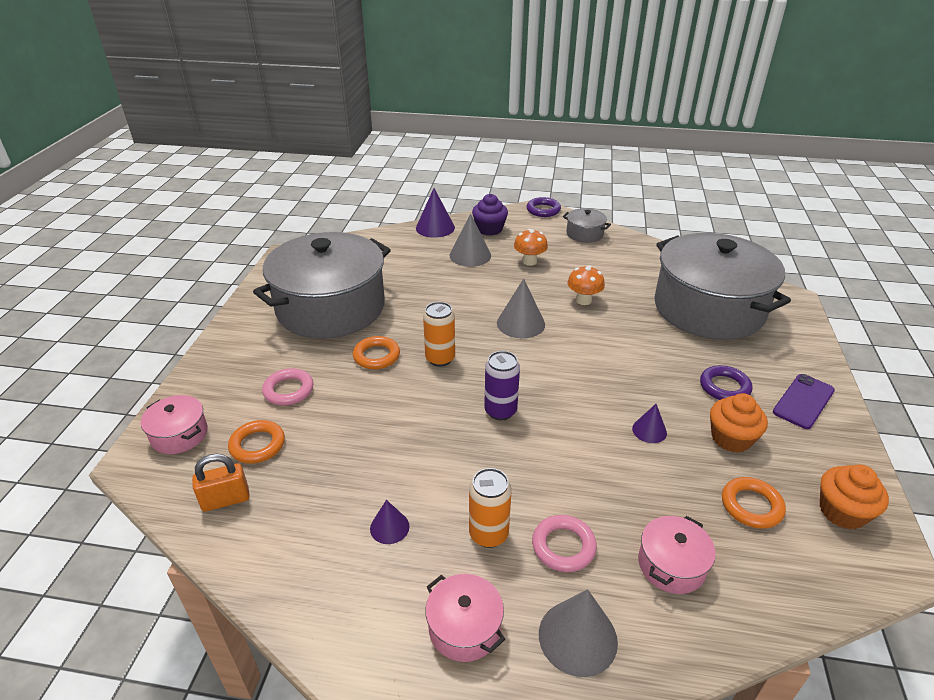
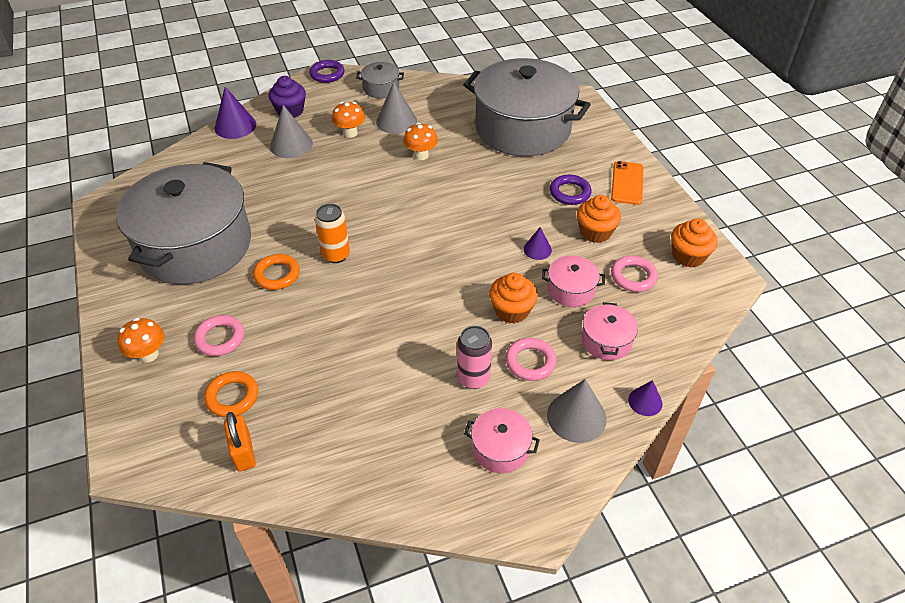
camera: 30 degrees left, 10 degrees up
(179, 435) = (149, 421): pink pot -> pink pot (571, 290)
(225, 380) = (148, 354): none -> orange mushroom
(226, 500) = (243, 452): orange padlock -> orange padlock turned 60 degrees counterclockwise
(389, 527) = (397, 408): purple cone -> purple cone (645, 401)
(488, 534) = (473, 378): orange can -> pink can
(500, 411) = (418, 280): purple can -> none
(520, 323) = (382, 196): grey cone -> grey cone (396, 121)
(578, 482) = (511, 310): none -> orange cupcake
(751, 506) = (633, 277): orange ring -> pink ring
(803, 401) = (627, 183): purple phone -> orange phone

